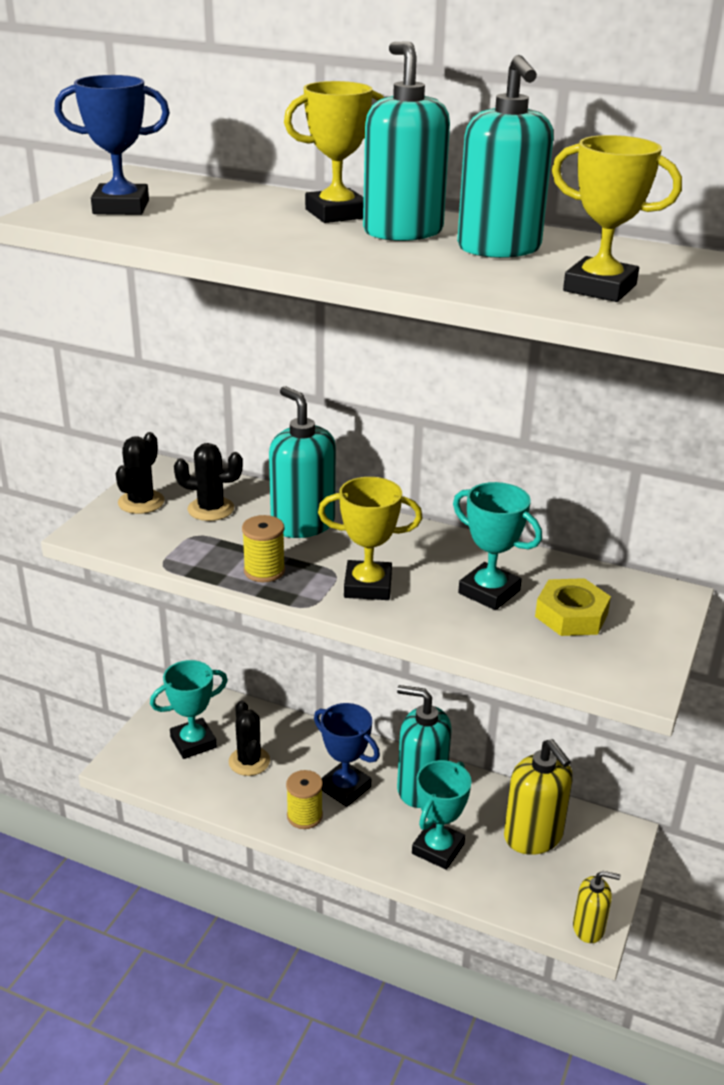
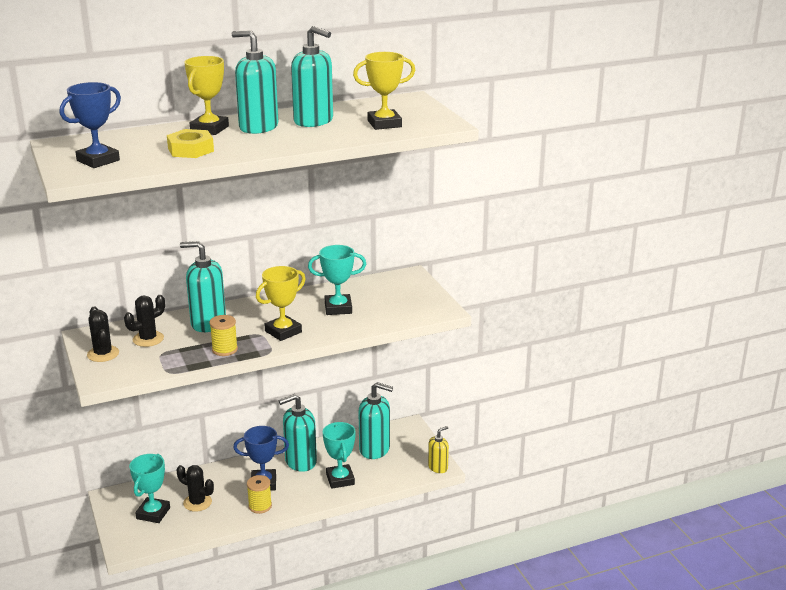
camera: 45 degrees left, 5 degrees down
(533, 836) = (375, 449): yellow soap dispenser -> turquoise soap dispenser
(571, 615) = (384, 300): yellow nut -> yellow nut (191, 150)

